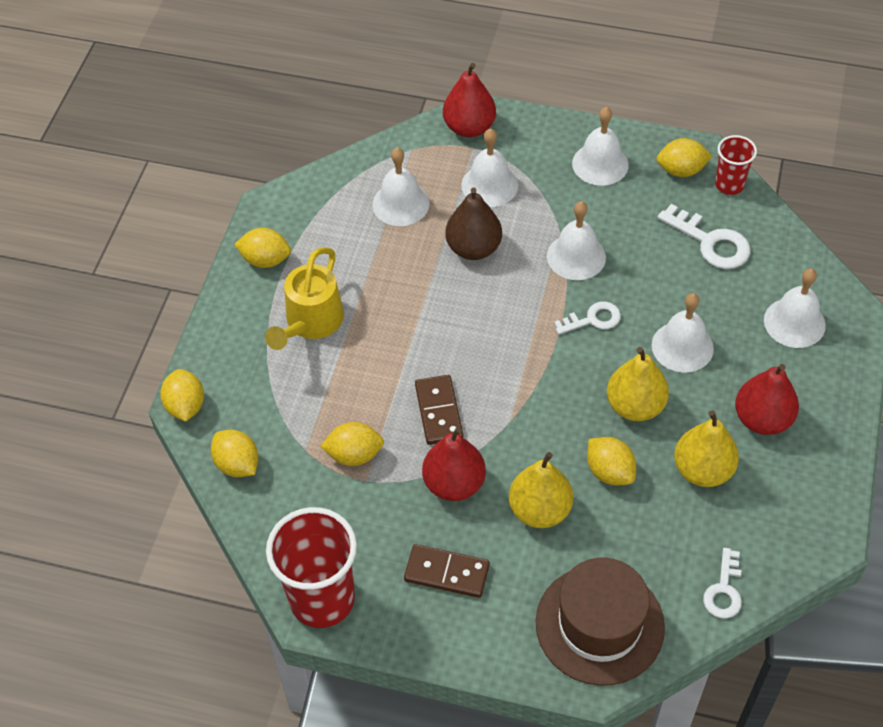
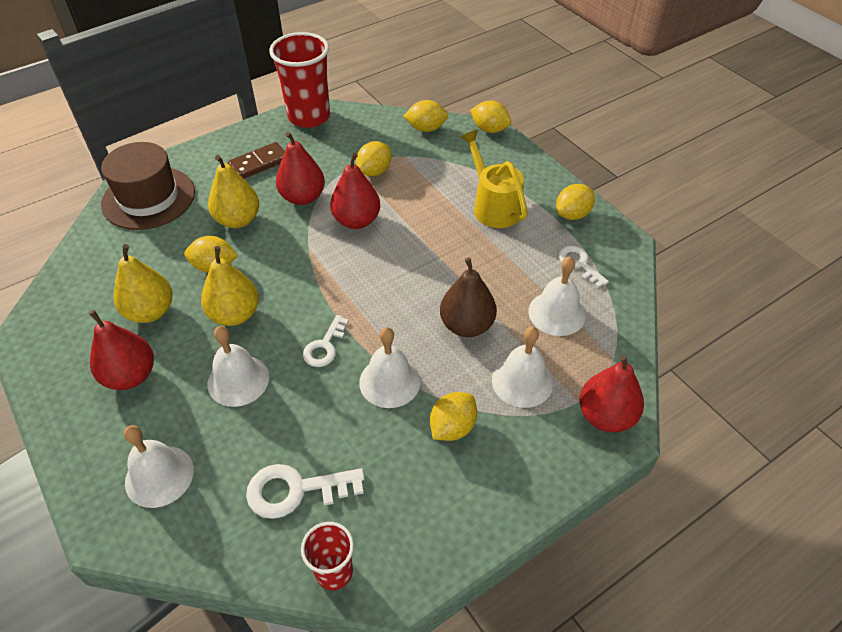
camera: 130 degrees right, 5 degrees down
(438, 412) = (356, 221): brown domino -> red pear
(600, 164) = (467, 482): white bell -> none
(681, 170) = (393, 545): yellow lemon -> yellow lemon (452, 427)
(724, 590) = (82, 260): white key -> white key (579, 264)

